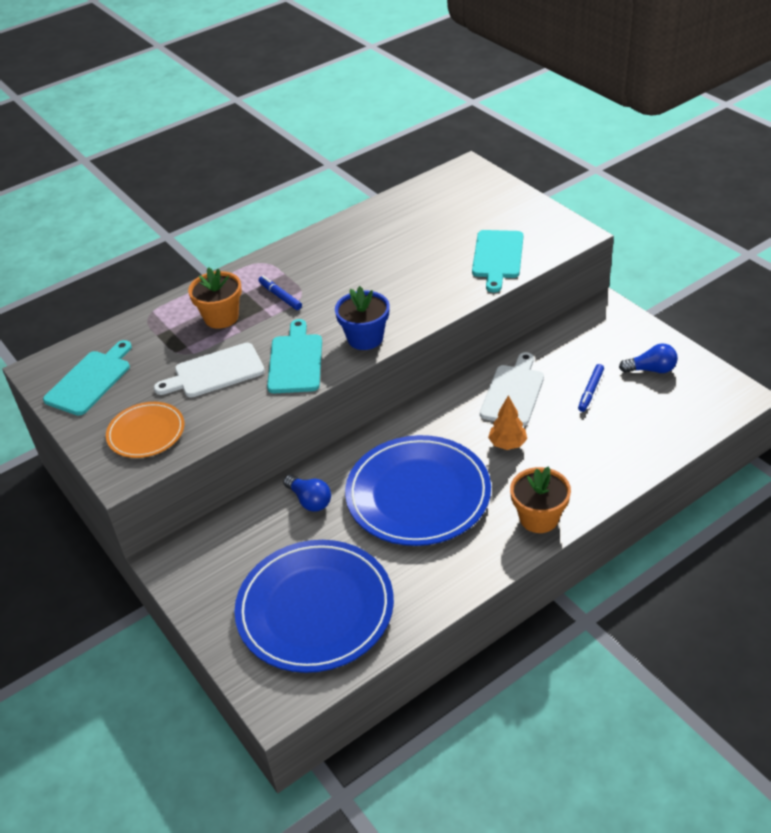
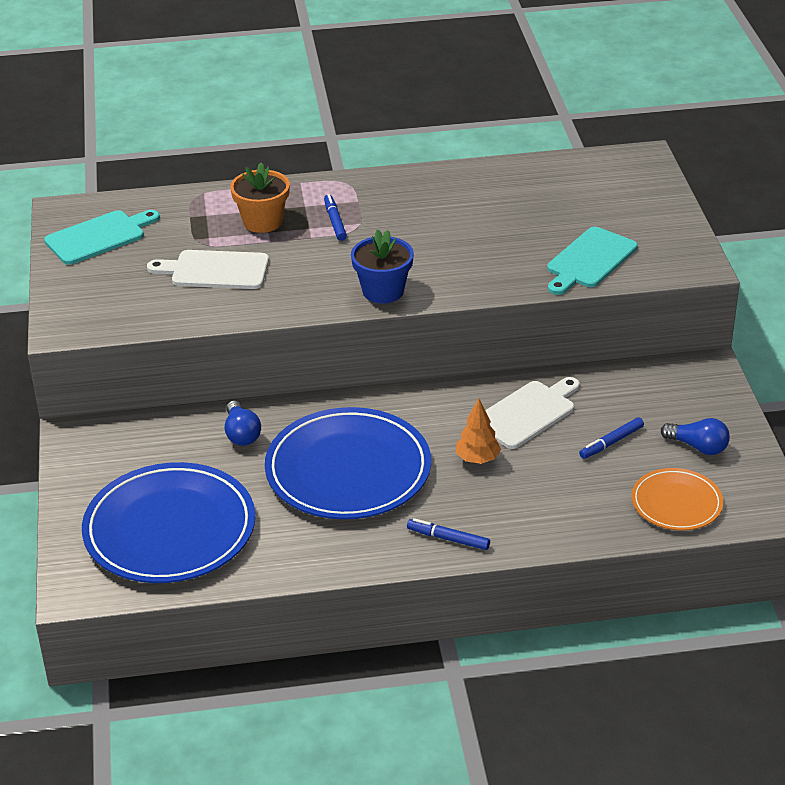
camera: 25 degrees right, 5 degrees down
(146, 433) = (111, 301): orange plate -> orange plate (676, 503)
(295, 361) = (298, 288): turquoise cutting board -> none
(539, 518) = (448, 539): orange flower pot -> blue marker

